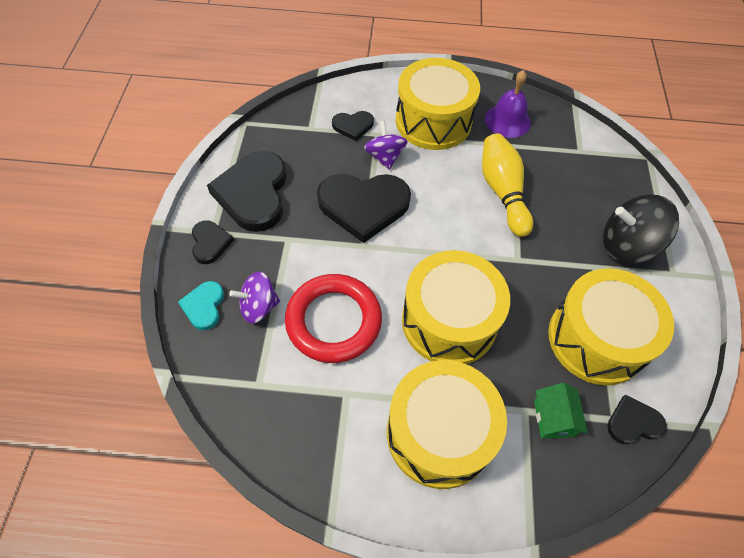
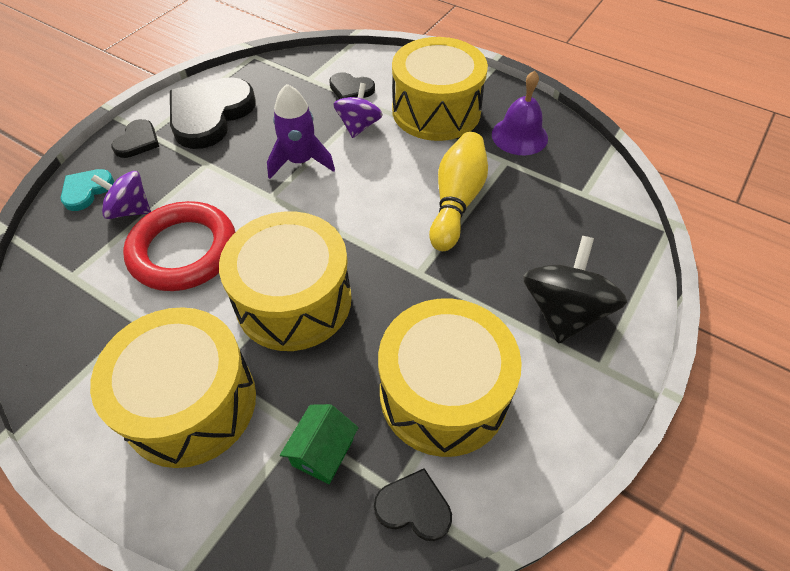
camera: 30 degrees right, 5 degrees down
(363, 206) = (300, 161): black heart -> purple rocket
(627, 245) = (563, 311): black spinning top -> black spinning top turned 75 degrees clockwise

